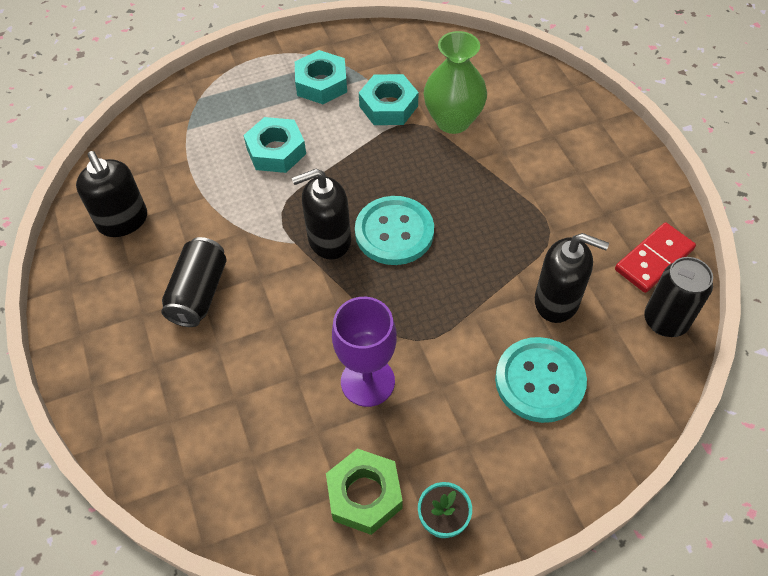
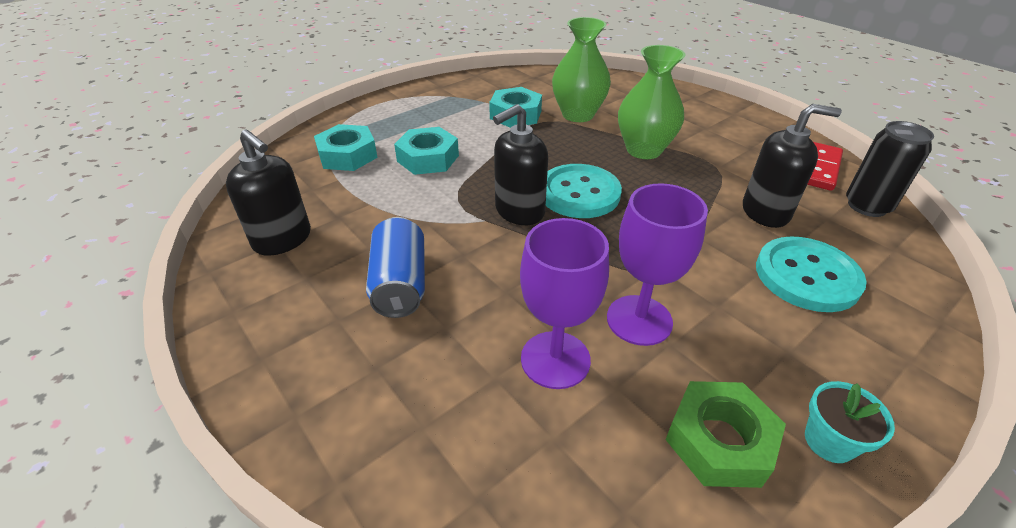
camera: 20 degrees left, 15 degrees down
(199, 293) = (400, 283): black can -> blue can
(284, 397) = (555, 359): none -> purple goblet
(321, 84) = (446, 110): turquoise nut -> turquoise nut (347, 155)
(491, 190) = (643, 150): none -> green vase

